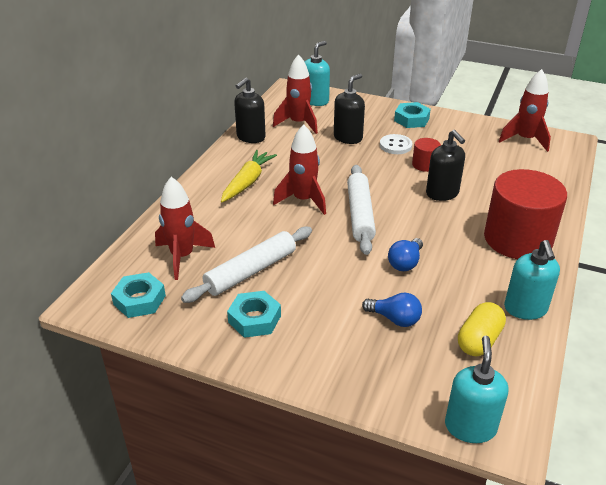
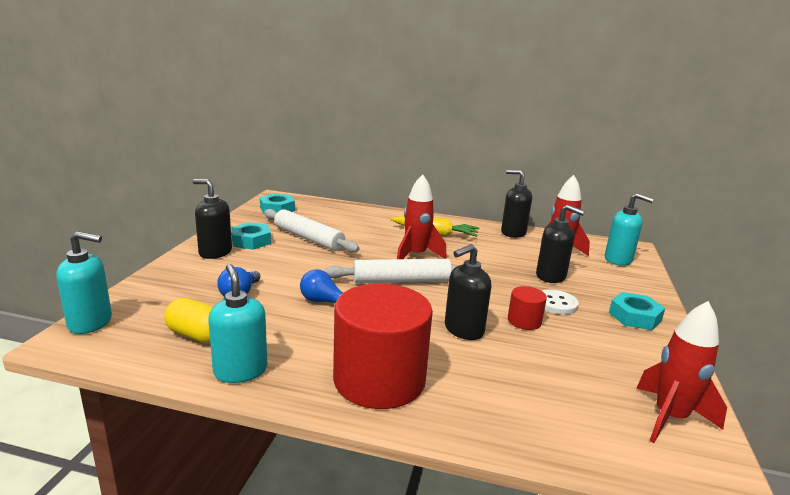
camera: 80 degrees right, 15 degrees down
(182, 257) = (325, 217): red rocket -> none
(288, 348) = (215, 252): none -> black soap dispenser
(525, 309) = (240, 370): turquoise soap dispenser -> turquoise soap dispenser turned 75 degrees clockwise

